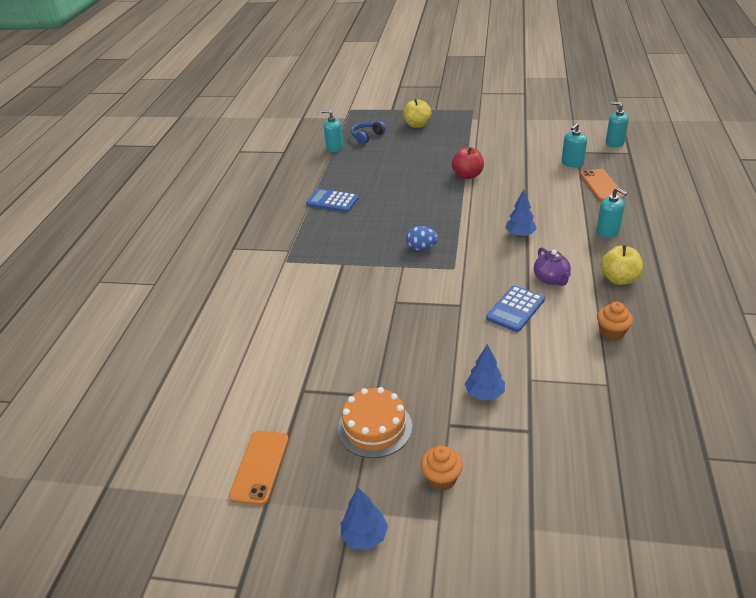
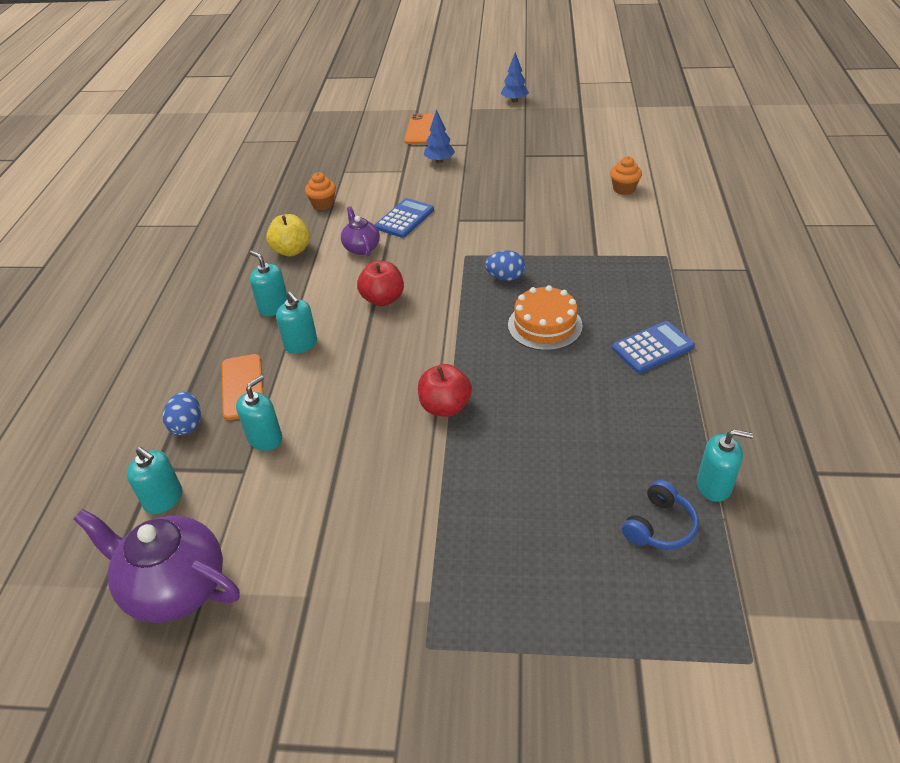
camera: 175 degrees right, 5 degrees up
(260, 467) = (594, 119): orange phone -> orange phone (420, 129)
(332, 201) = (652, 347): blue calculator -> blue calculator turned 45 degrees counterclockwise
(374, 427) = (521, 140): orange cake -> orange cake (545, 325)
(417, 125) = (556, 574): yellow apple -> none
(441, 479) = (470, 122): orange cupcake -> orange cupcake (624, 189)
(520, 235) = (383, 299): blue tree -> red apple
(573, 207) = (301, 344): none -> turquoise soap dispenser
(587, 120) = (175, 587): none -> purple teapot
(625, 168) = (187, 425): none -> blue egg

